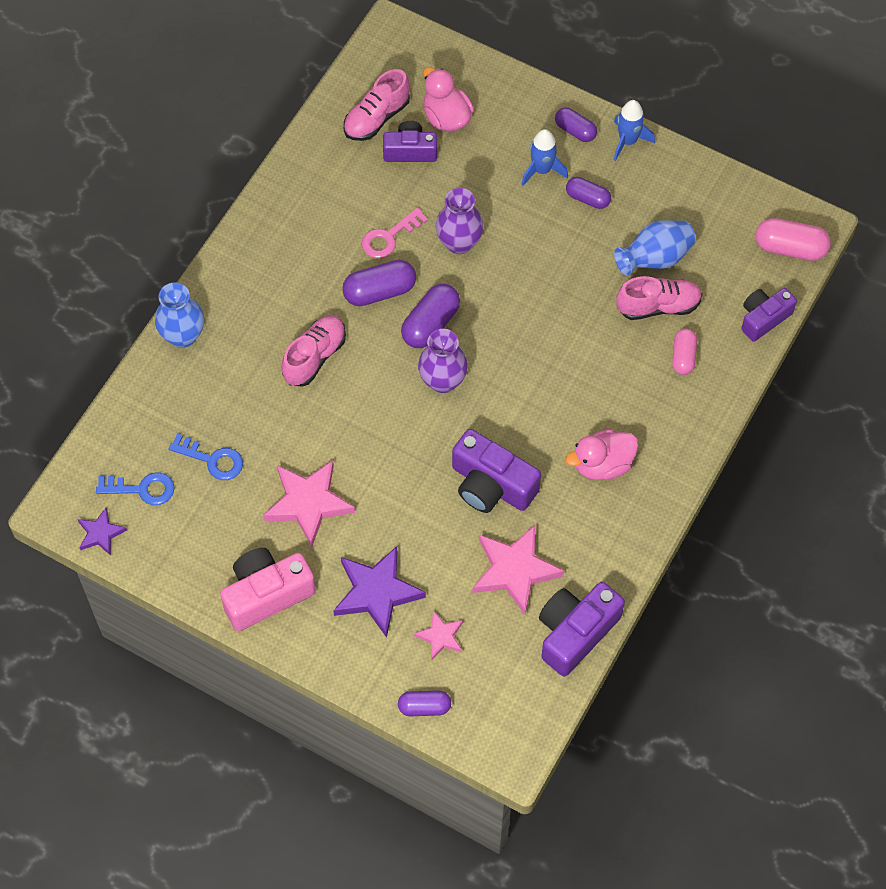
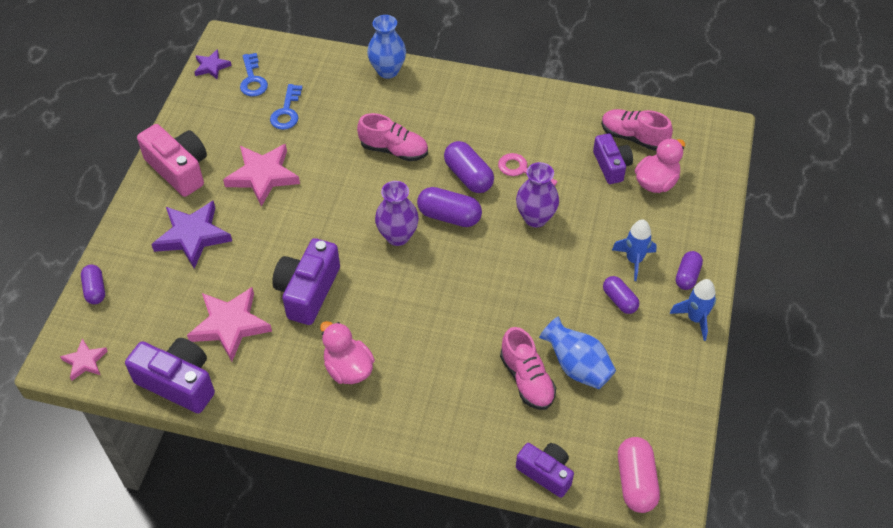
camera: 75 degrees right, 10 degrees down
(440, 636) = (160, 287): pink star -> pink star (85, 361)
(587, 198) = (619, 300): purple capsule -> purple capsule turned 45 degrees counterclockwise
(683, 357) = (480, 411): pink capsule -> none

